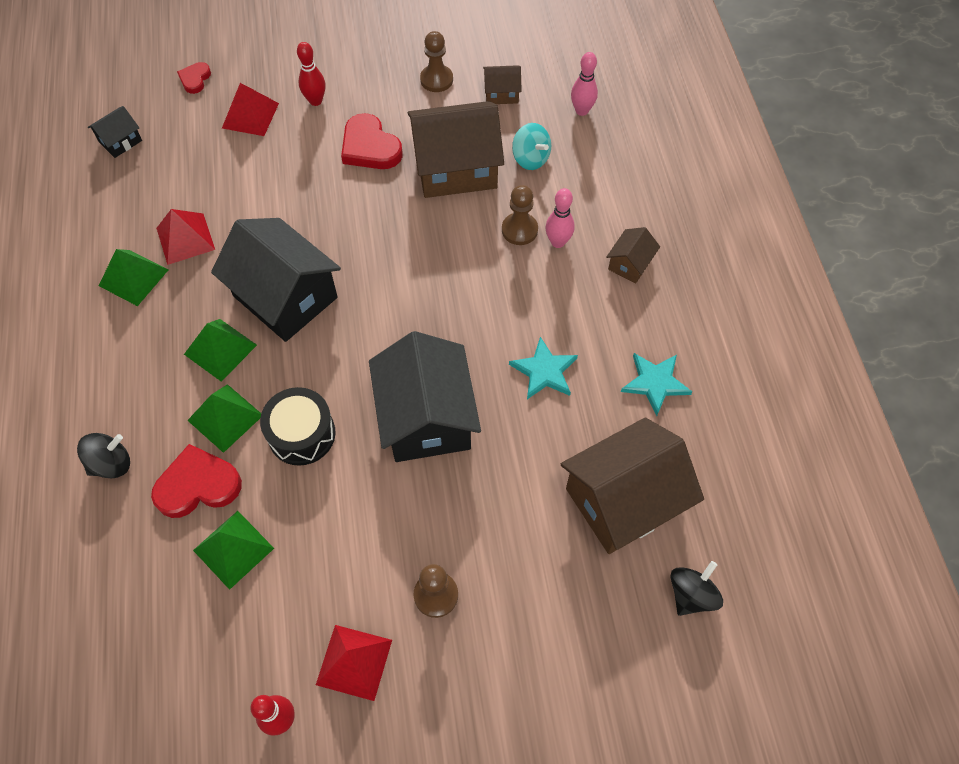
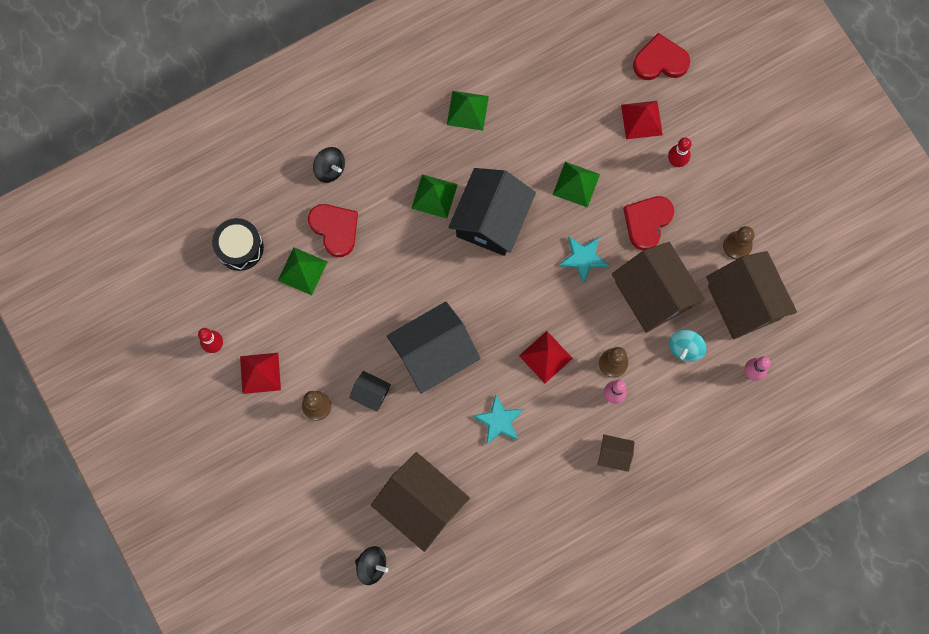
camera: 70 degrees right, 15 degrees up
(120, 141) = (579, 38): black house -> black house (371, 393)
(185, 238) = (512, 128): red pyramid -> red pyramid (545, 357)
(195, 79) = (660, 61): red heart -> red heart, size x1.80
(225, 418) = (386, 223): green pyramid -> green pyramid (576, 184)
(301, 434) = (393, 277): black drum -> black drum (240, 248)
(501, 93) = (744, 302): brown house -> brown house, size x2.19
(655, 383) = (518, 501): turquoise star -> turquoise star (583, 258)

